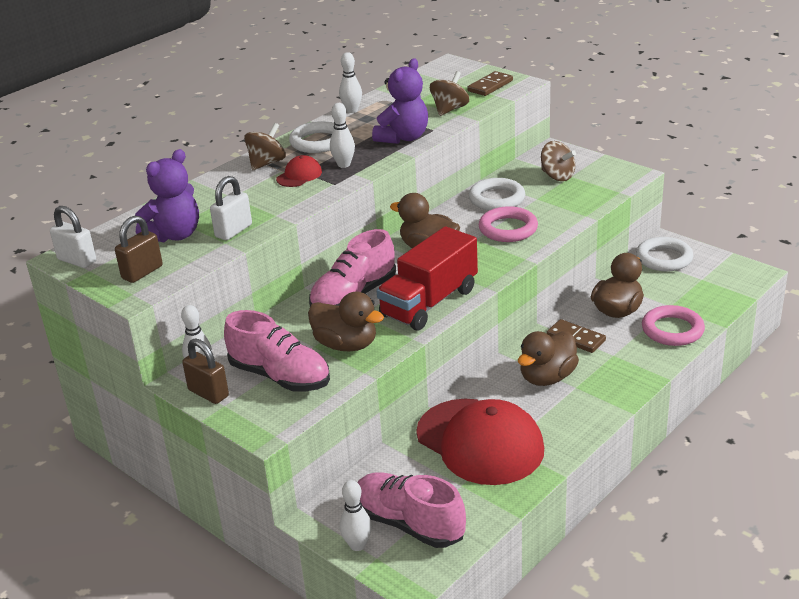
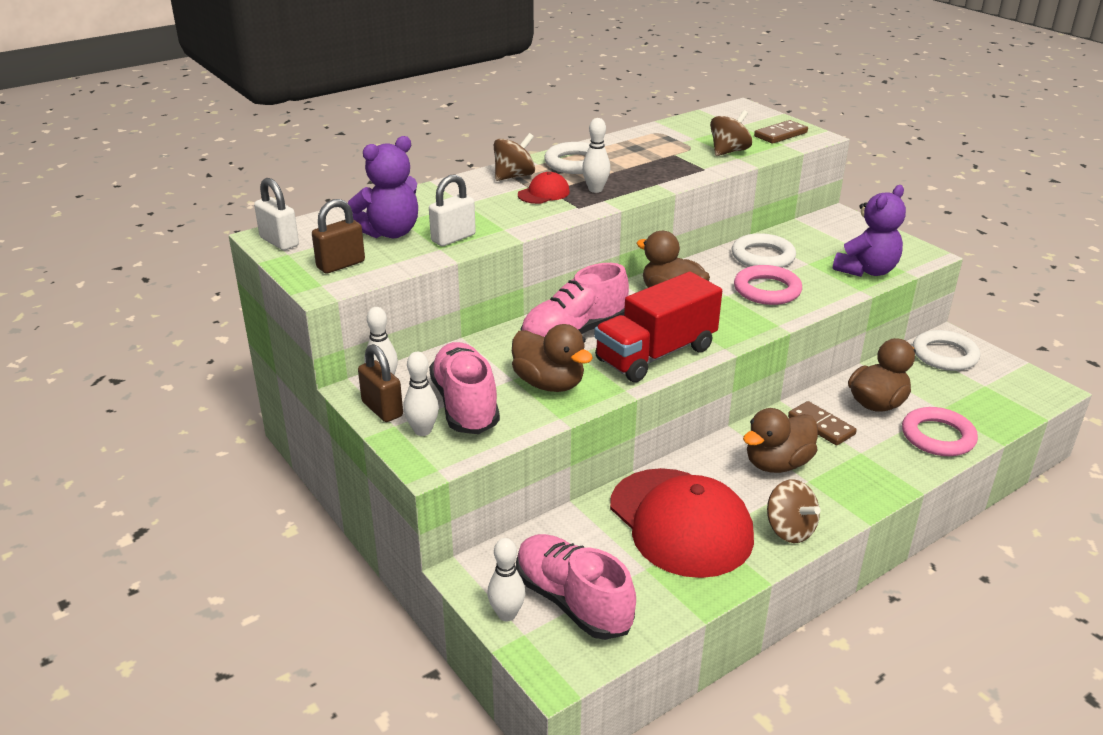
camera: 10 degrees right, 0 degrees up
(280, 376) = (465, 405): pink shoe -> pink shoe turned 150 degrees counterclockwise
(352, 110) = (622, 138): white bowling pin -> white bowling pin (422, 431)
(403, 138) = (669, 172): purple teddy bear -> purple teddy bear (866, 270)
(557, 176) = (837, 244): brown spinning top -> brown spinning top (789, 530)

